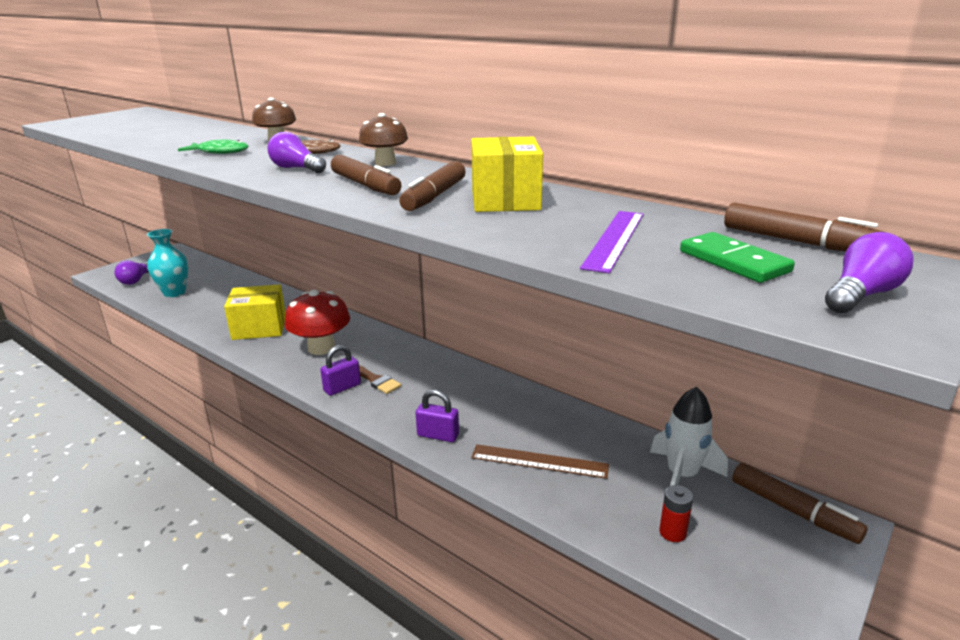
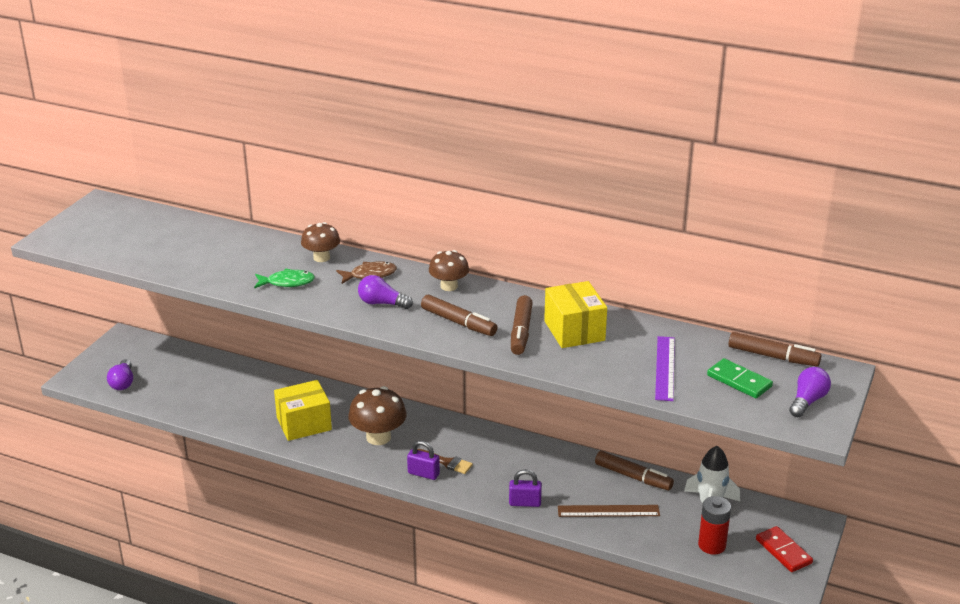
camera: 15 degrees left, 5 degrees up
(174, 293) = (181, 394): turquoise vase -> none
(321, 348) = (378, 437): red mushroom -> brown mushroom
(342, 387) = (423, 473): purple padlock -> purple padlock turned 75 degrees clockwise
(672, 532) = (712, 545): red battery -> red battery, size x1.56
(787, 562) = (783, 551): none -> red domino
(793, 511) = (784, 518): brown marker -> brown marker (633, 477)

